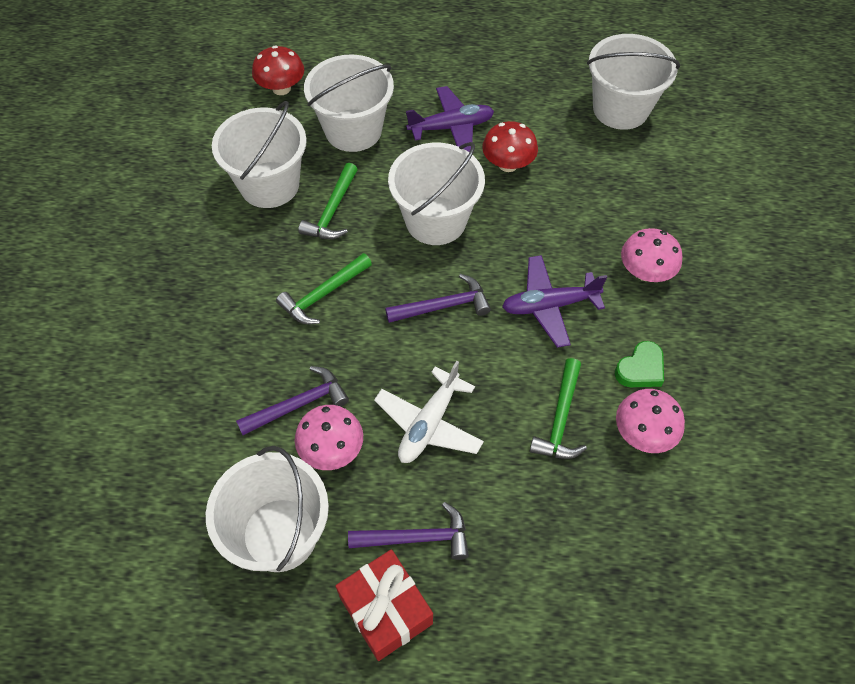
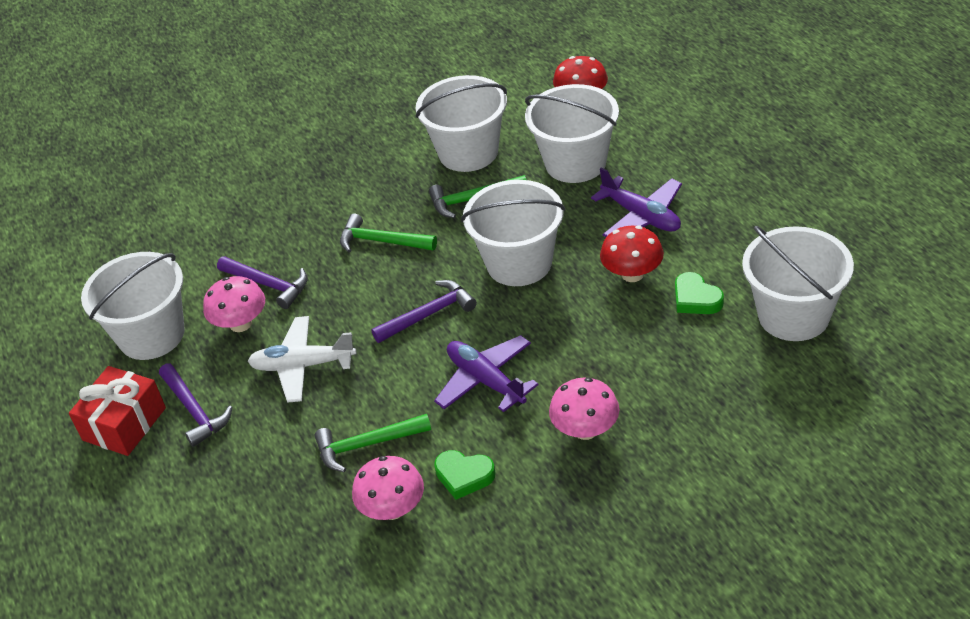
camera: 65 degrees right, 15 degrees down
(443, 306) = (428, 314): purple hammer -> purple hammer turned 75 degrees counterclockwise
(563, 146) = (696, 299): none -> green heart

